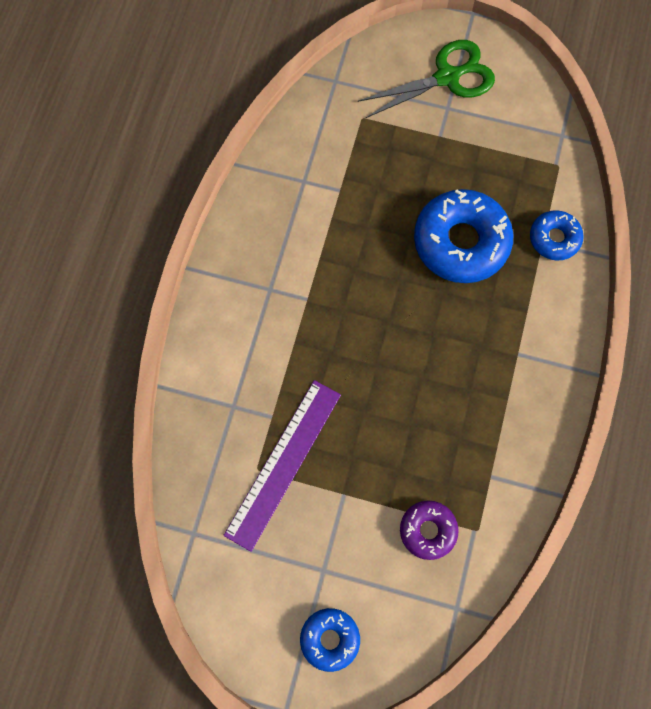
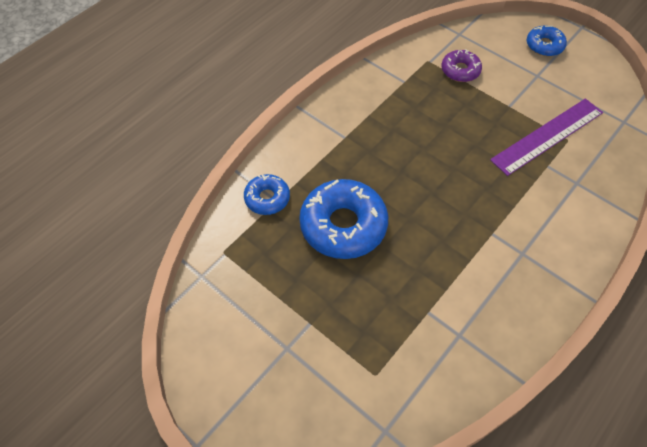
camera: 155 degrees left, 15 degrees down
(447, 77) = (269, 381): green scissors -> none

